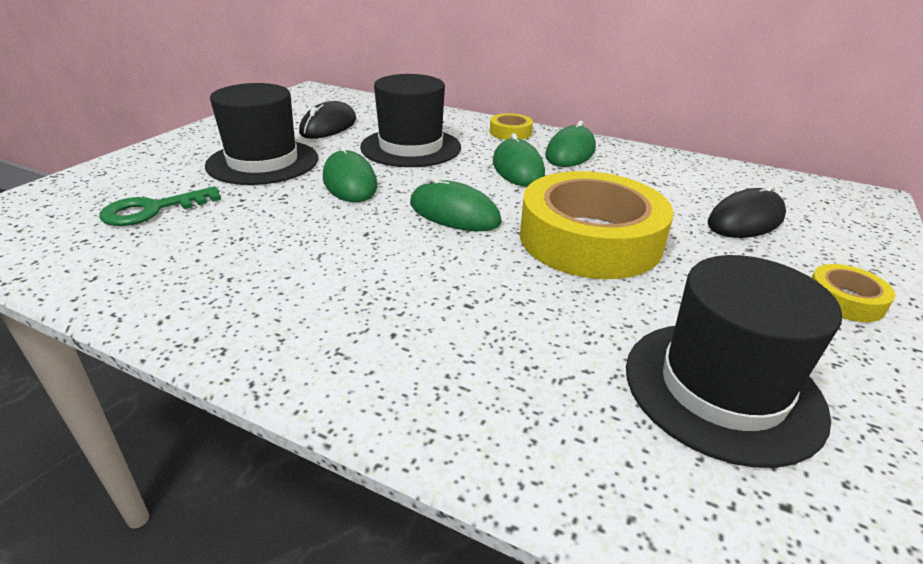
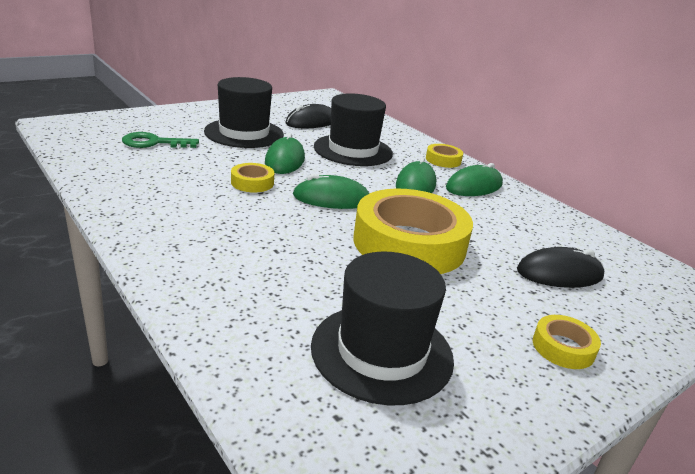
camera: 25 degrees right, 5 degrees down
(342, 224) = (252, 183): none -> yellow tape
(454, 213) = (331, 198): green mouse -> green mouse turned 60 degrees counterclockwise

